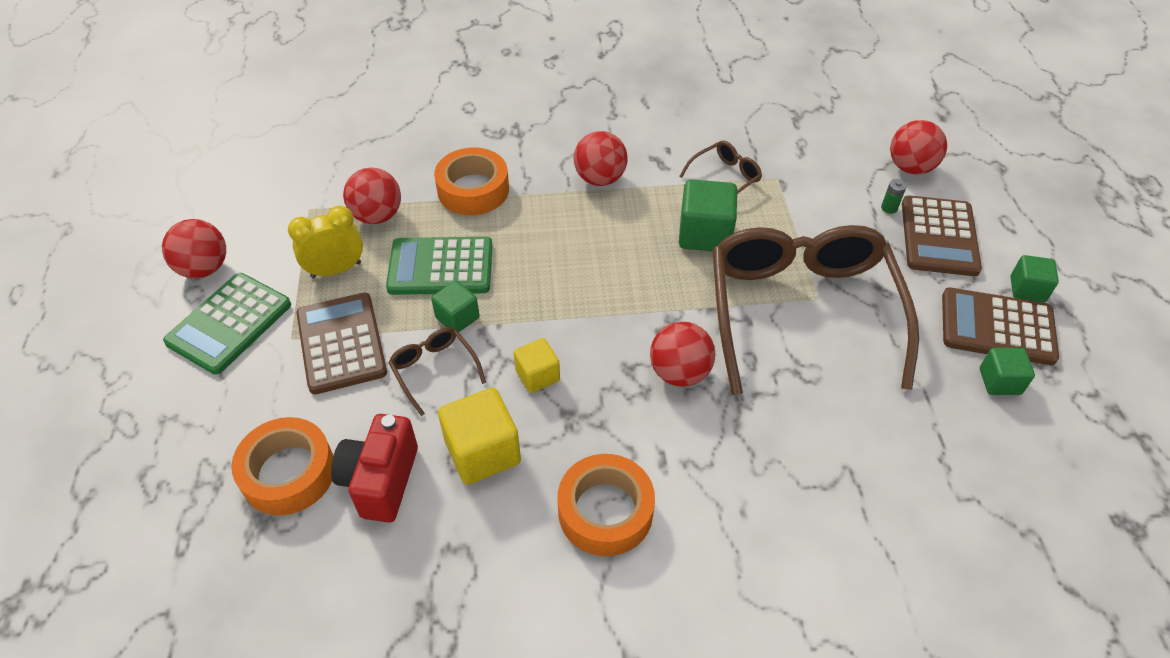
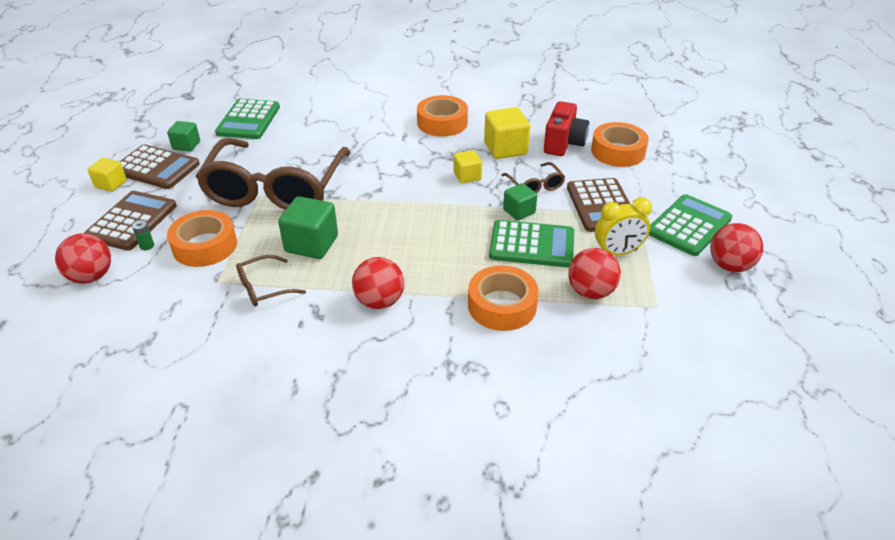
camera: 170 degrees left, 10 degrees down
(679, 373) = (376, 168): red ball -> none
(825, 216) = (205, 246): none -> orange tape
(954, 464) = (248, 120): none -> green calculator
(1027, 289) = (111, 184): green cube -> yellow cube

